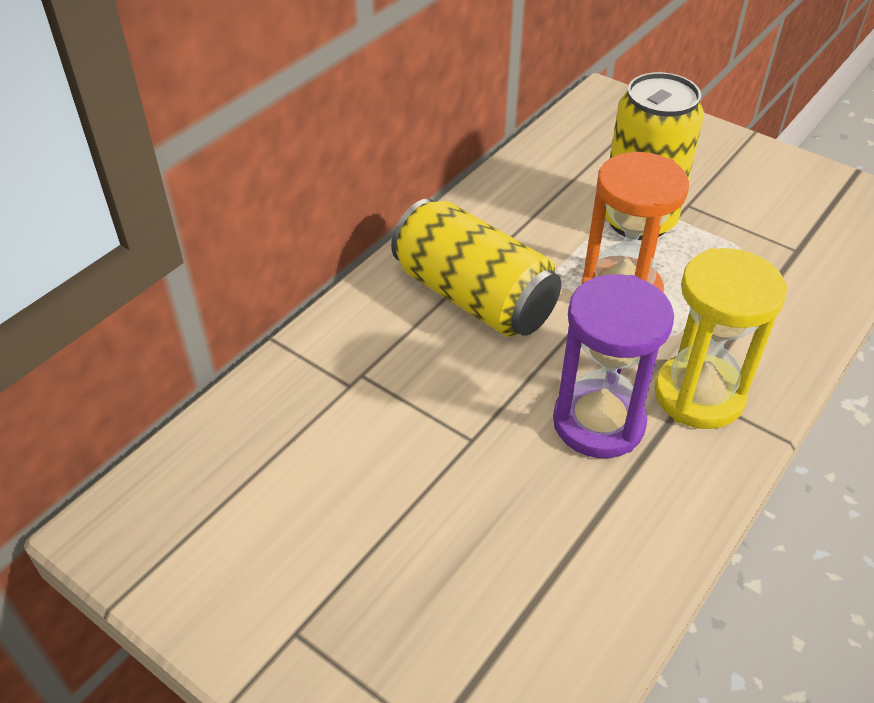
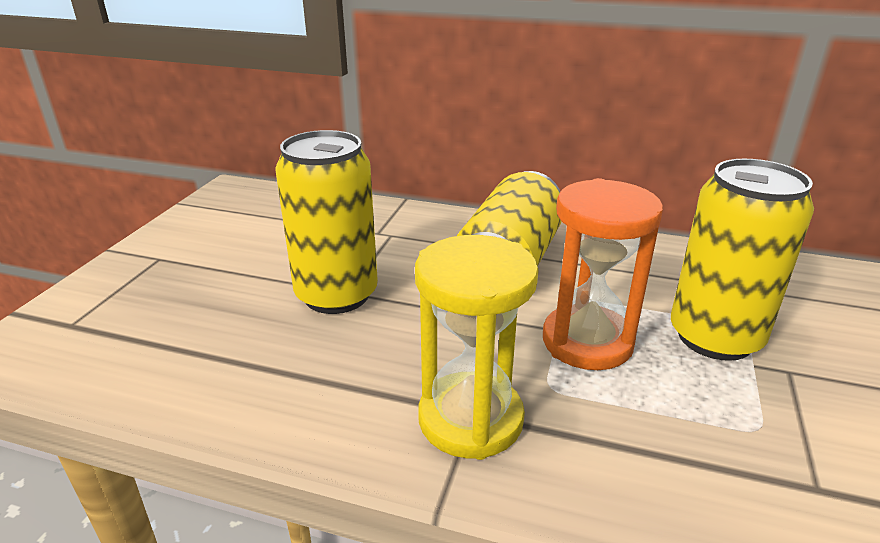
camera: 70 degrees right, 15 degrees down
(475, 449) = (336, 295): none -> yellow can
(598, 422) = (396, 354): purple hourglass -> none

